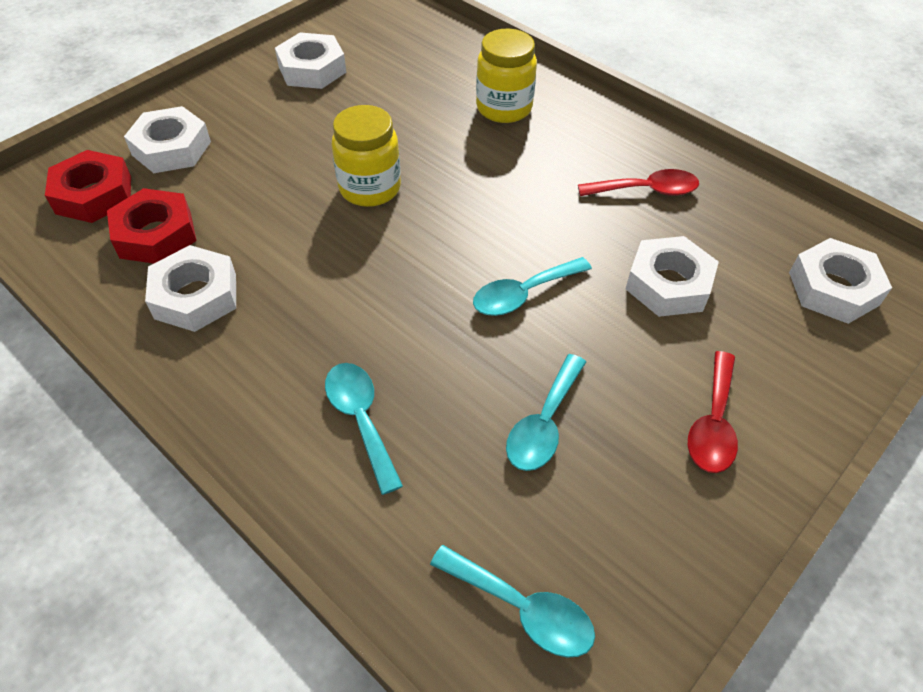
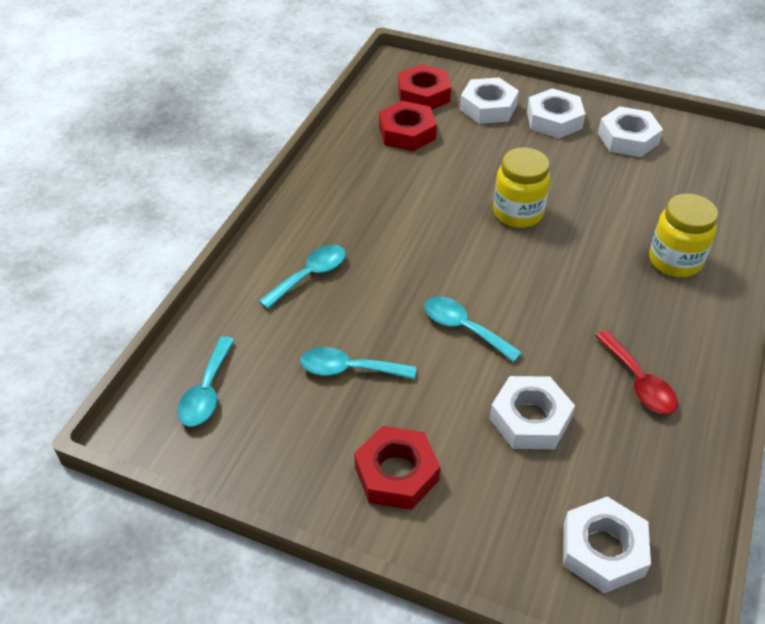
camera: 70 degrees right, 5 degrees down
(195, 296) = (367, 169): white nut -> white nut (554, 120)
(713, 424) = (396, 473): red spoon -> red nut

